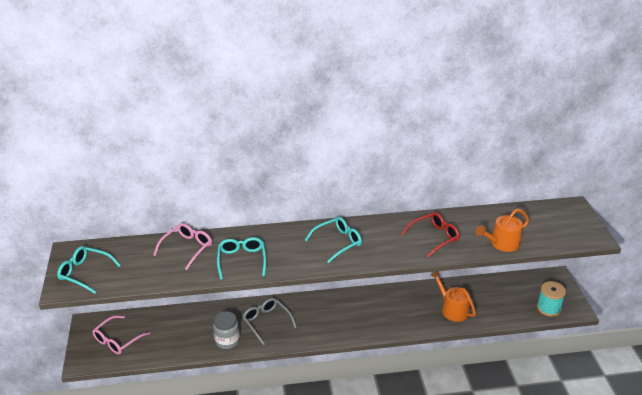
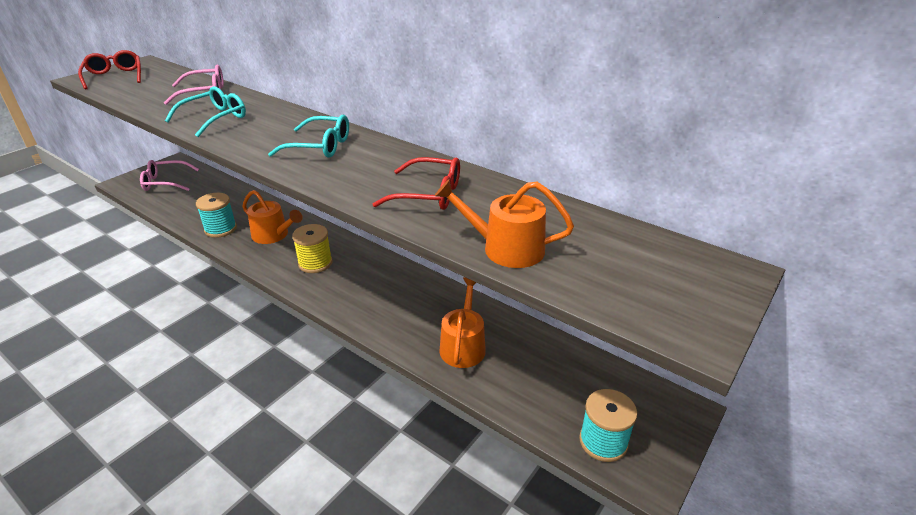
camera: 45 degrees right, 0 degrees up
(85, 273) = (114, 77): turquoise glasses -> red glasses
(227, 341) = (220, 229): grey jar -> turquoise spool
(267, 322) = (273, 235): grey glasses -> orange watering can
(321, 320) = (315, 263): none -> yellow spool

